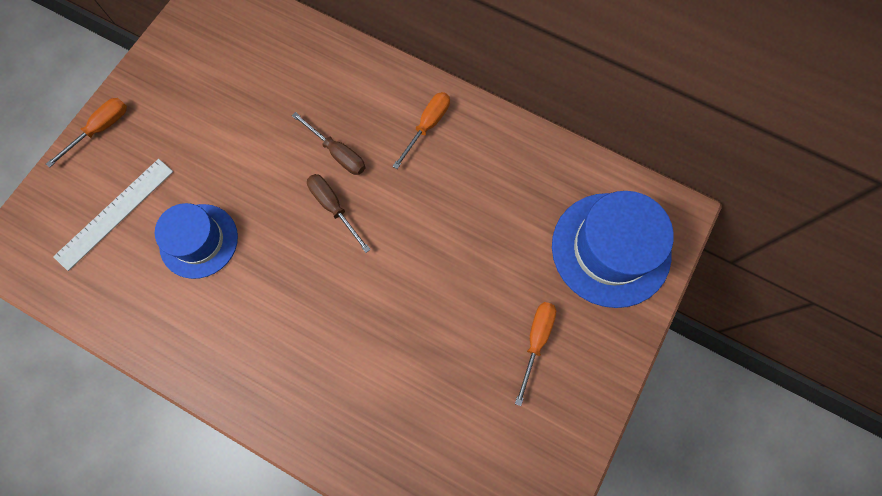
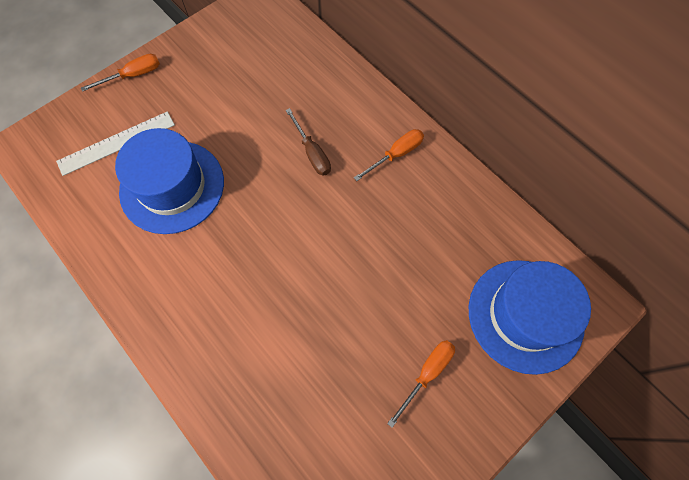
camera: 20 degrees right, 5 degrees down
(199, 241) = (172, 186): blue hat -> blue hat, size x1.52
(333, 207) = (291, 196): brown screwdriver -> none

